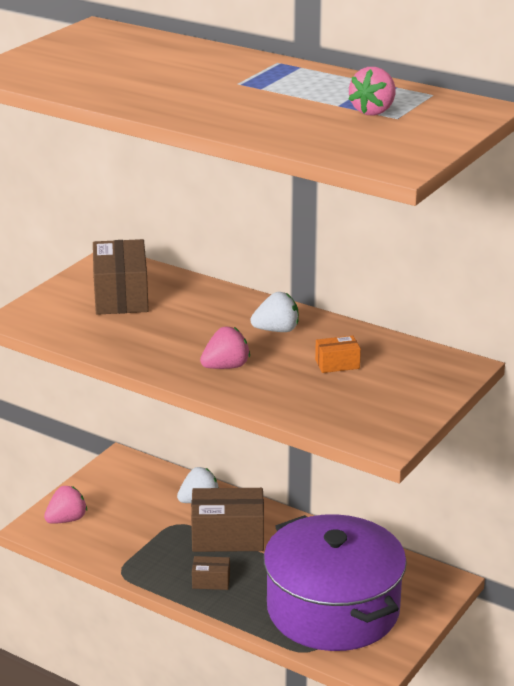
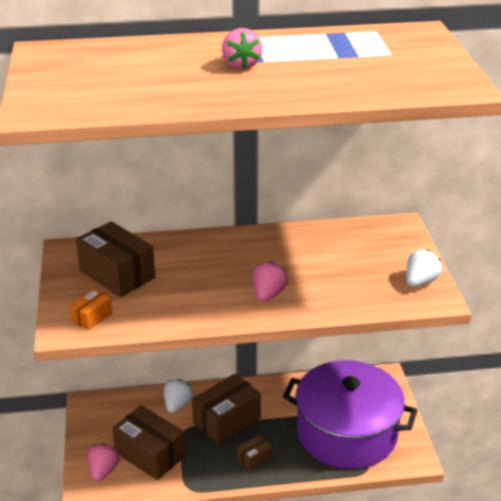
camera: 40 degrees left, 5 degrees up
(122, 527) = (150, 454): none -> brown box
(276, 330) = (260, 251): white strawberry -> white strawberry (420, 281)
(337, 364) = (331, 258): orange box -> orange box (92, 317)
(373, 111) = (369, 54): pink strawberry -> pink strawberry (241, 65)

